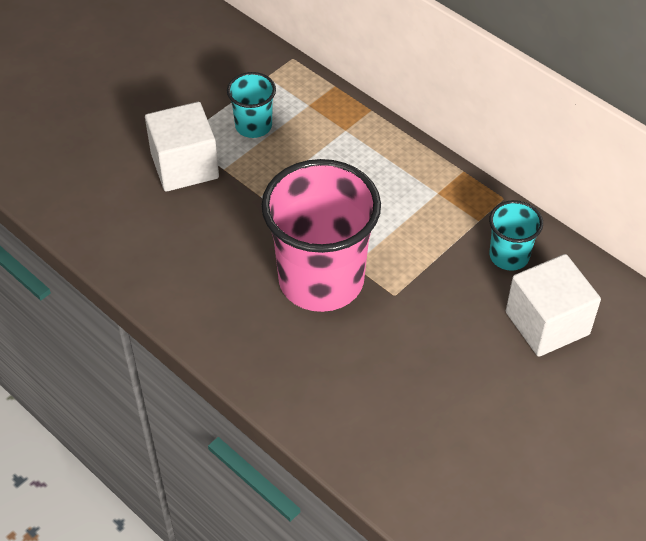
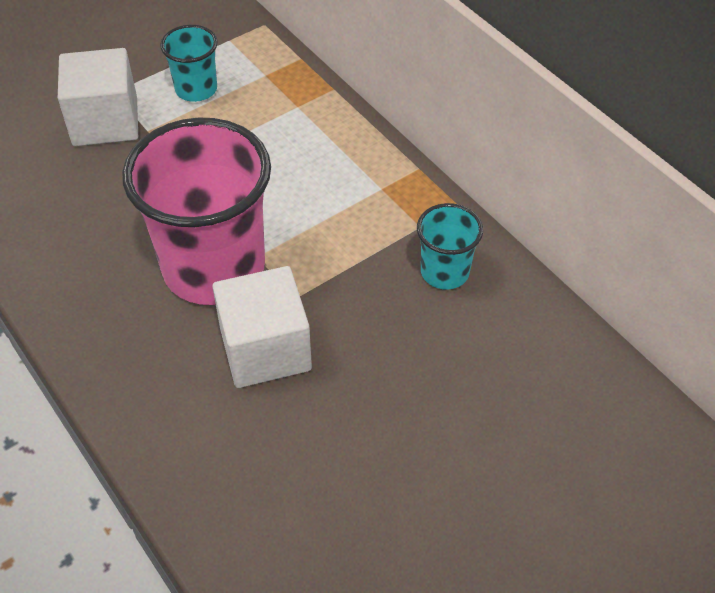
camera: 10 degrees right, 0 degrees up
(547, 323) = (468, 359): white cube -> white cube (265, 349)

